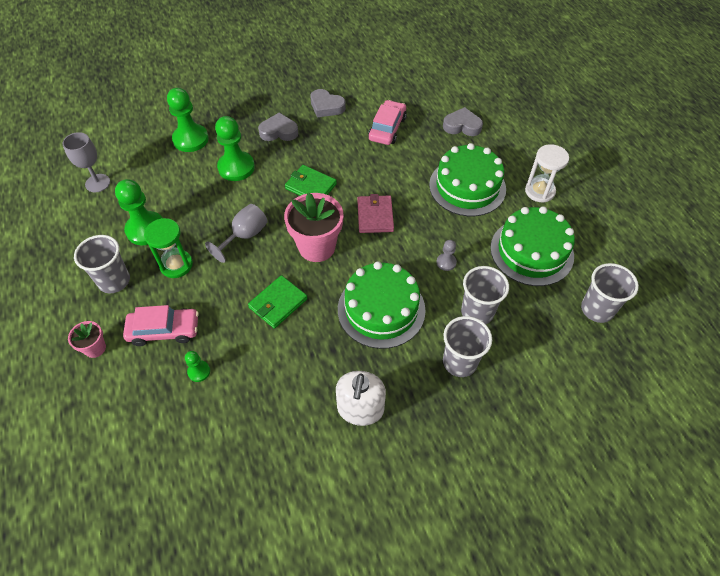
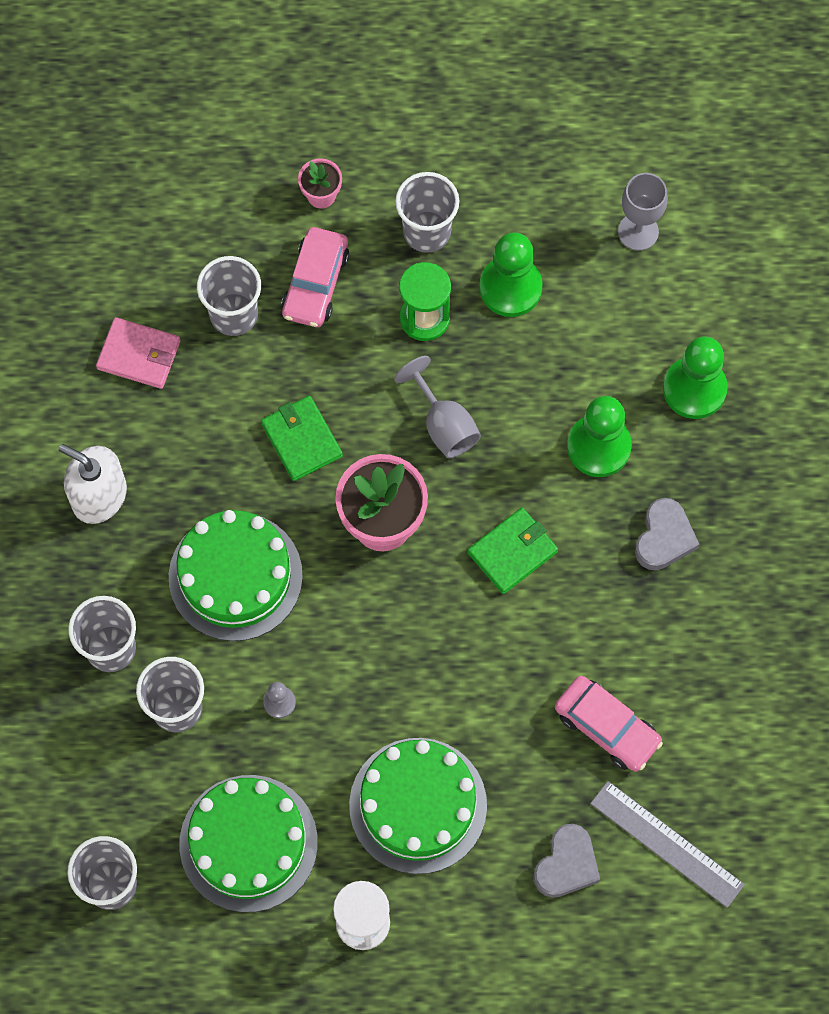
camera: 110 degrees right, 15 degrees up
(199, 371) = (234, 314): green pawn -> grey cup
(326, 106) = (703, 640): grey heart -> none
(375, 216) = (411, 631): pink wallet -> pink wallet (139, 355)
(431, 96) = (667, 843): none -> grey ruler

